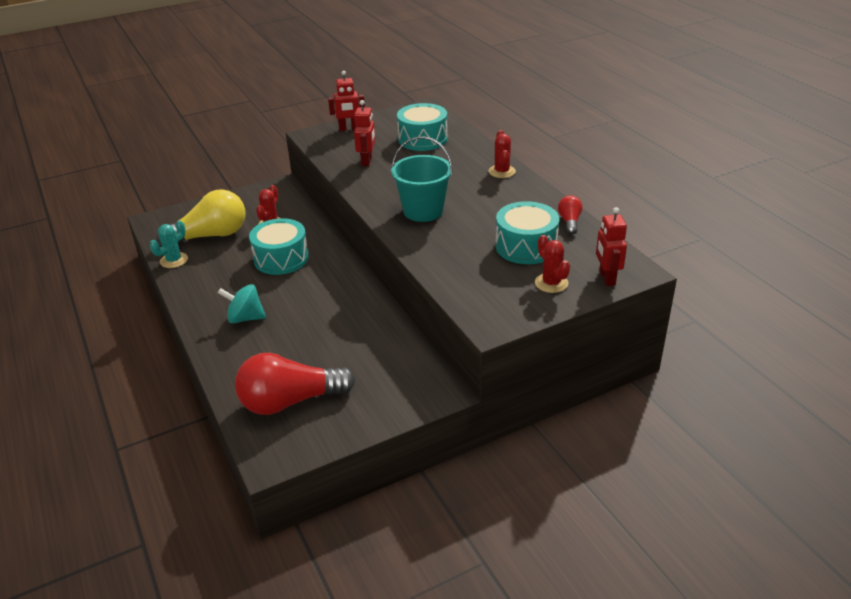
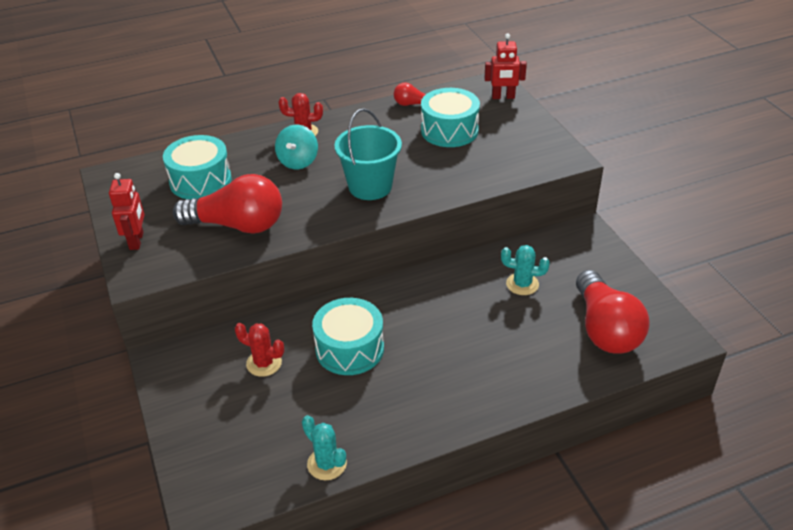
camera: 85 degrees left, 5 degrees up
(211, 236) = (274, 427): yellow light bulb -> none
(245, 318) = (468, 374): turquoise spinning top -> turquoise spinning top (298, 161)
(355, 346) = (522, 284): none -> turquoise cactus
(367, 161) = (238, 225): red robot -> red light bulb
(551, 283) = (508, 123): red cactus -> none

